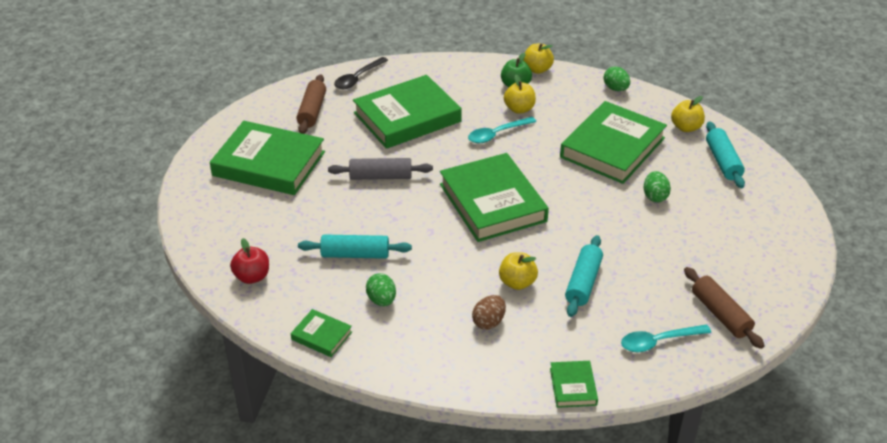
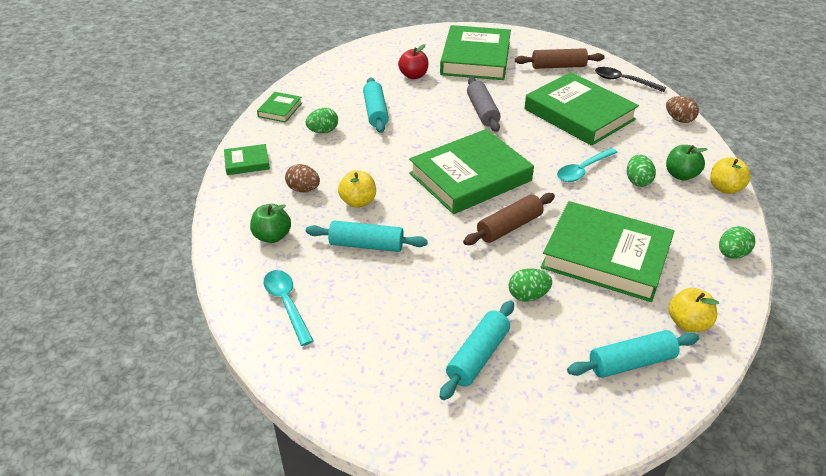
camera: 80 degrees right, 0 degrees up
(252, 277) = (340, 72): red apple -> red apple (413, 76)
(434, 65) = (679, 119): none -> brown egg
(497, 134) = (583, 170): turquoise spoon -> turquoise spoon turned 90 degrees counterclockwise
(519, 109) = (637, 181): yellow apple -> green egg
(562, 349) = (272, 236): none -> green apple
(573, 386) = (225, 246): green book -> green book (247, 162)
(718, 234) = (478, 356): none -> turquoise rolling pin
(720, 314) = (334, 356): brown rolling pin -> brown rolling pin (509, 227)

